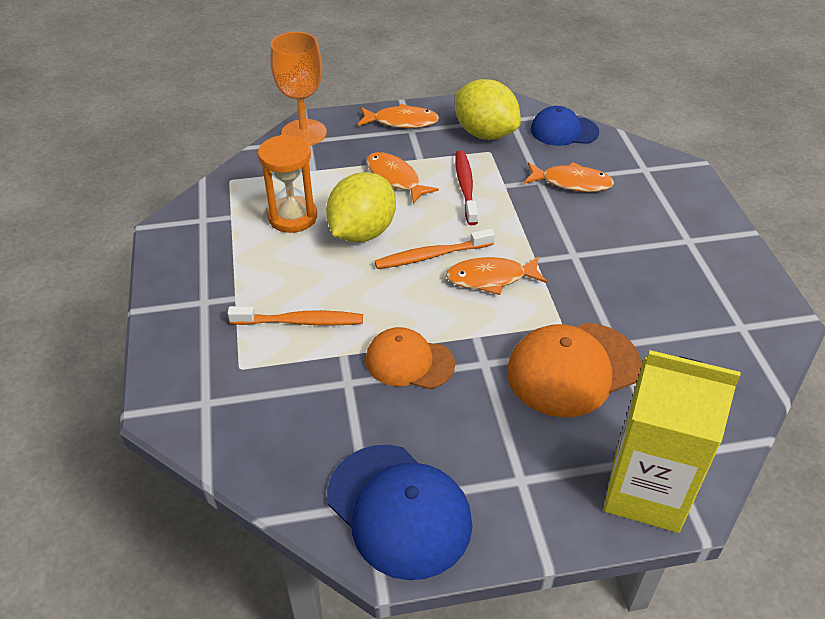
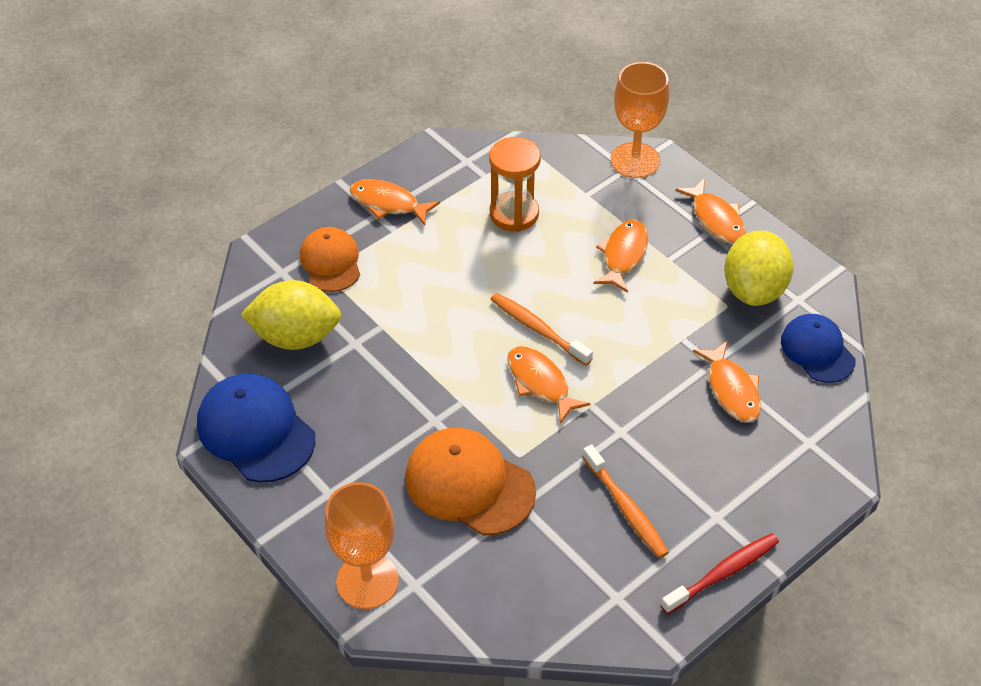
camera: 60 degrees right, 5 degrees up
(199, 288) = (388, 203): none -> orange fish
(300, 321) = (396, 282): orange toothbrush -> orange toothbrush (625, 507)
(362, 232) = (531, 268): yellow lemon -> yellow lemon (296, 336)
(399, 510) = (255, 430): blue cap -> blue cap turned 120 degrees clockwise
(409, 362) = (401, 371): orange cap -> orange cap (331, 262)
(465, 187) = (654, 311): red toothbrush -> red toothbrush (722, 573)
(646, 491) = (367, 581): yellow carton -> orange goblet

